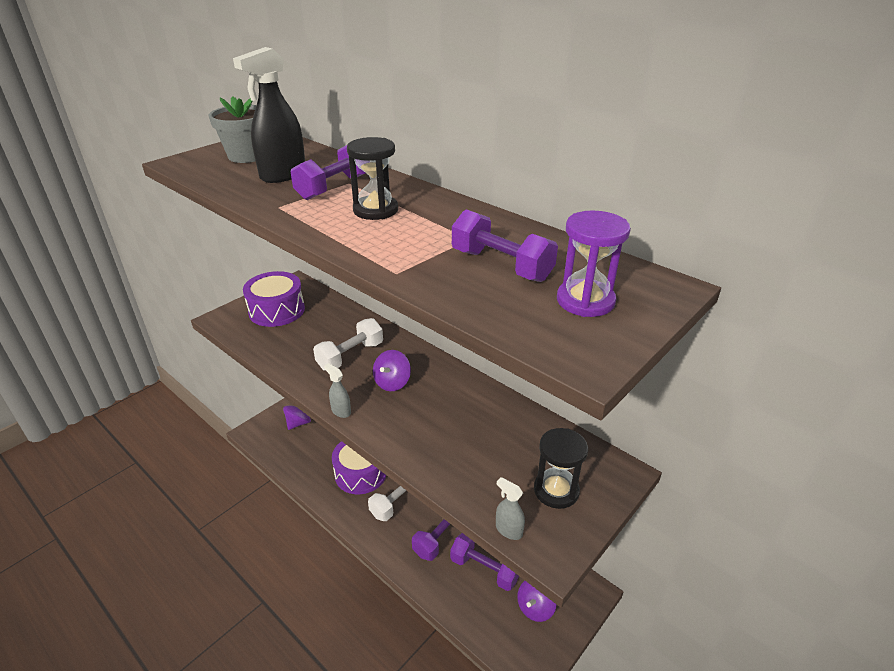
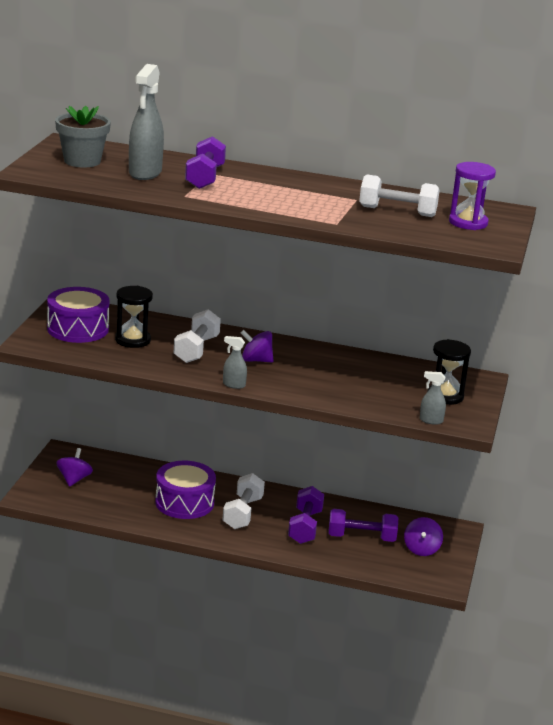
camera: 30 degrees left, 10 degrees down
(283, 175) = (145, 173): black spray bottle -> grey spray bottle
(375, 210) = (264, 190): black hourglass -> black hourglass (133, 340)
(392, 383) = (256, 360): purple spinning top -> purple spinning top turned 105 degrees clockwise
(501, 265) = (397, 211): purple dumbbell -> white dumbbell

